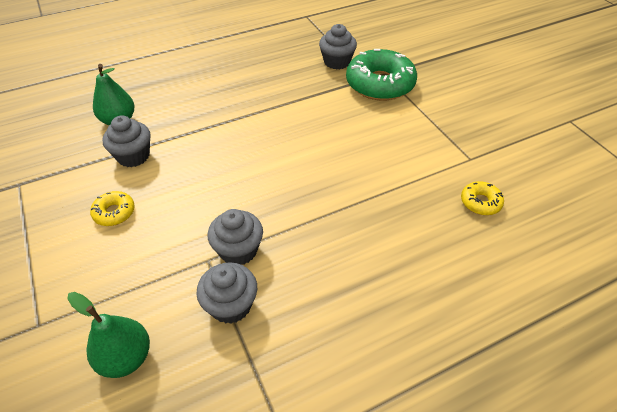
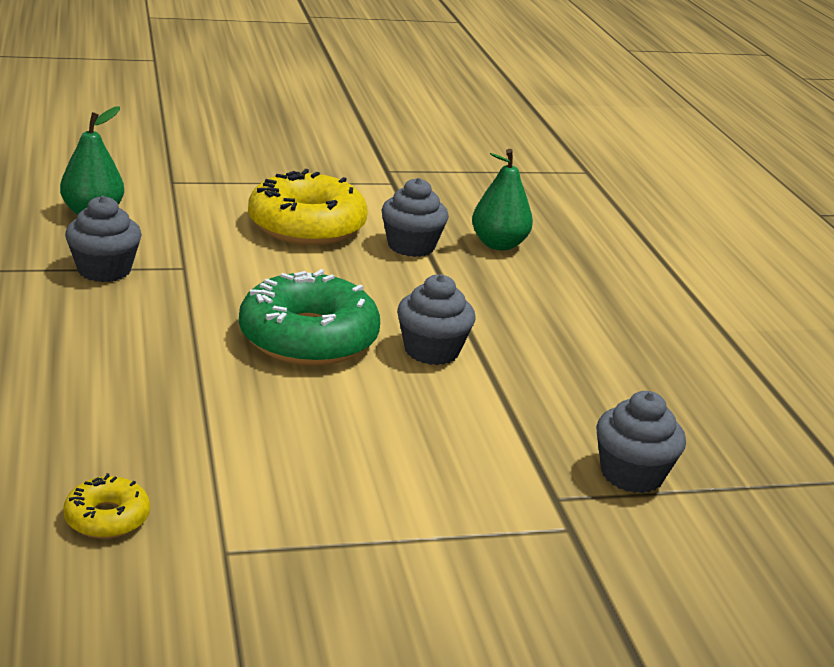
camera: 100 degrees right, 20 degrees down
(114, 212) = (306, 226): yellow donut -> yellow donut, size x2.14
(238, 250) = (183, 287): grey cupcake -> grey cupcake (431, 351)
(380, 84) = (529, 510): green donut -> green donut (308, 338)

